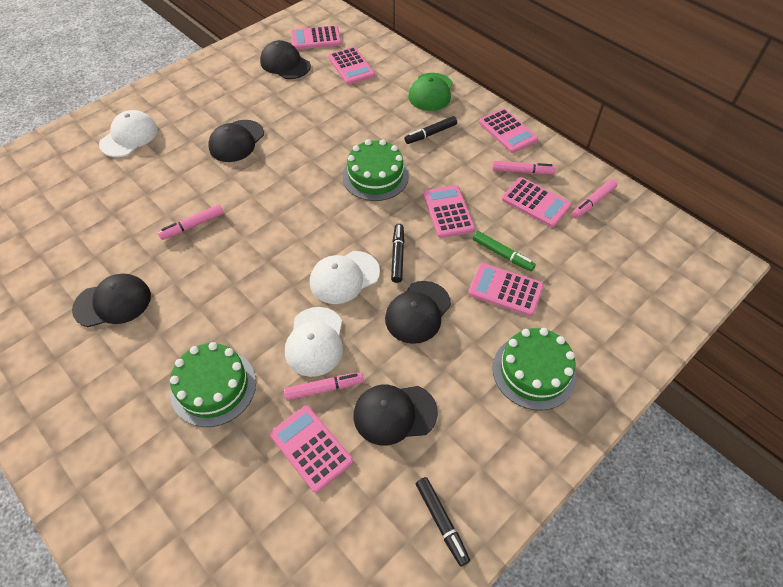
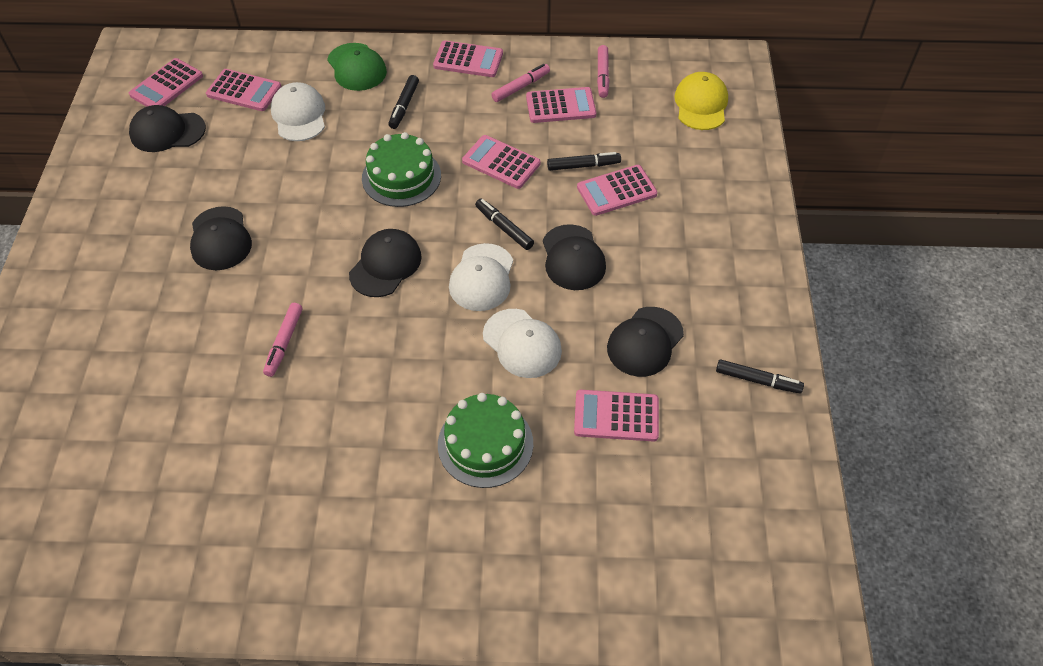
camera: 45 degrees left, 0 degrees up
(113, 302) = (299, 462): black cap -> black cap (385, 265)
(129, 137) = (89, 317): white cap -> white cap (299, 115)
(324, 388) = (573, 369): pink marker -> none
(502, 254) = (583, 166): green marker -> black marker
(534, 371) = (702, 233): green cake -> none
(650, 275) = (701, 104): none -> yellow cap

